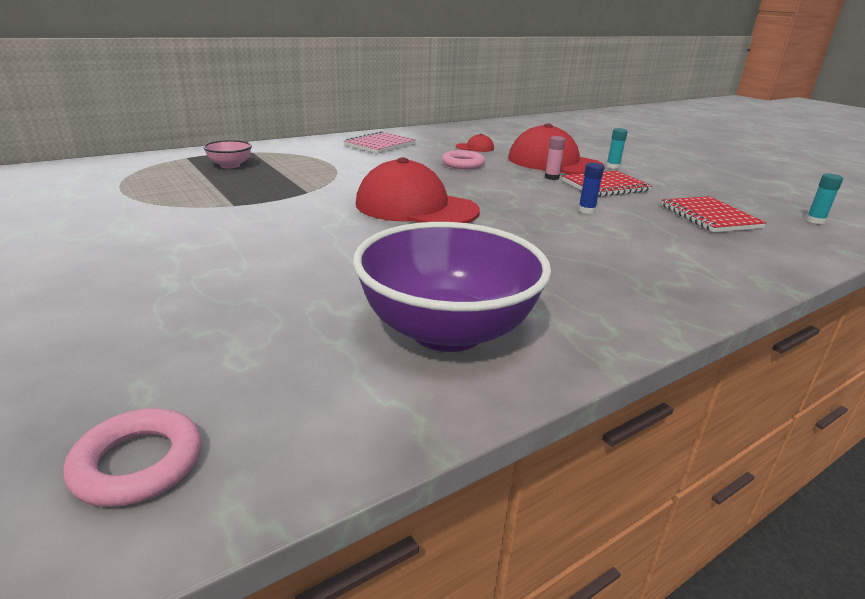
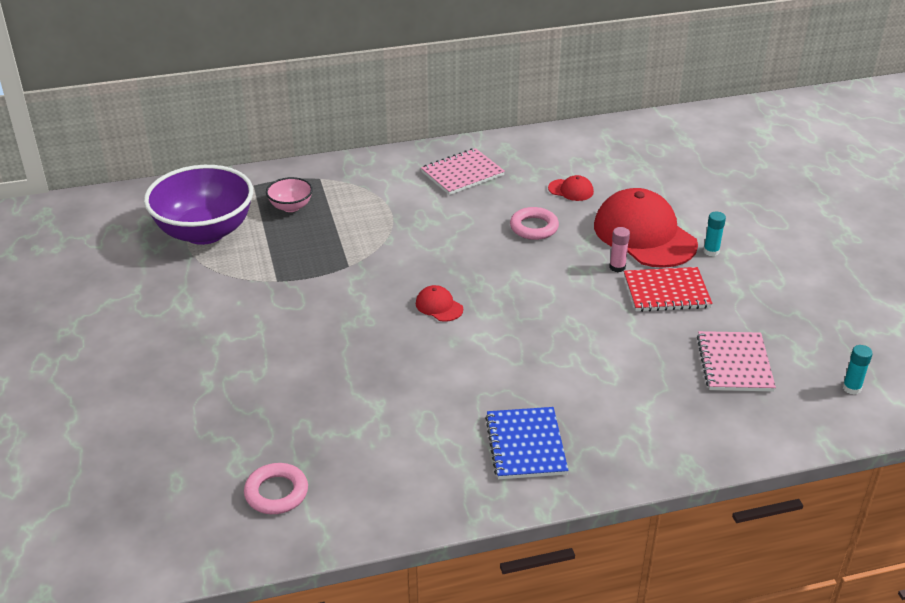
camera: 20 degrees right, 10 degrees up
(138, 463) = (169, 531): pink ring -> pink ring (276, 493)
(416, 207) = (439, 306): red cap -> red cap, size x0.42
(447, 331) = (381, 469): purple bowl -> purple bowl (205, 232)
(586, 210) = (607, 334): blue glue stick -> none
(594, 288) = (526, 445): none -> blue notebook
(710, 216) = (734, 363): red notebook -> pink notebook

